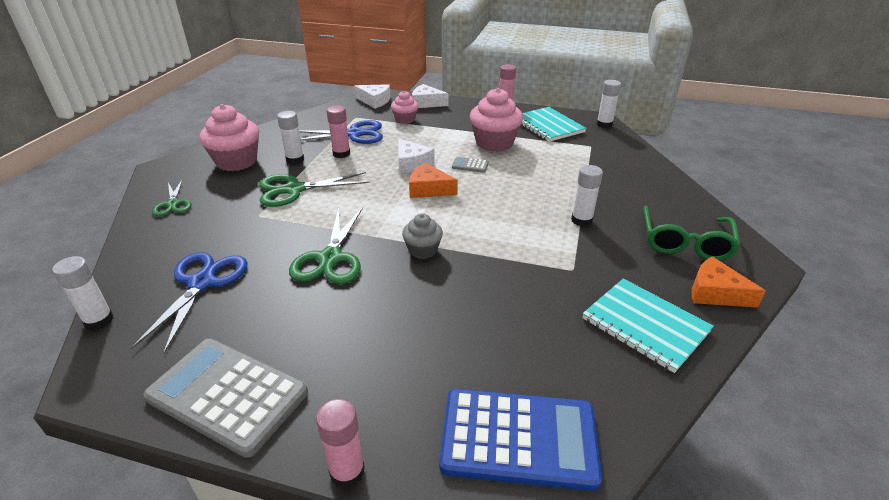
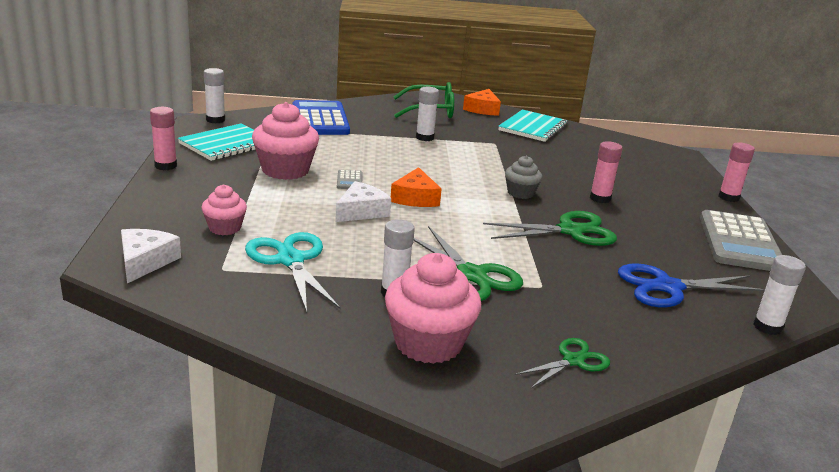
camera: 110 degrees left, 10 degrees down
(341, 154) = (358, 260): pink glue stick -> pink glue stick (600, 198)
(354, 134) = (290, 260): blue scissors -> turquoise scissors
(426, 103) = (153, 218): white cheese -> none
(518, 439) = (653, 159): blue calculator -> blue calculator (320, 119)

